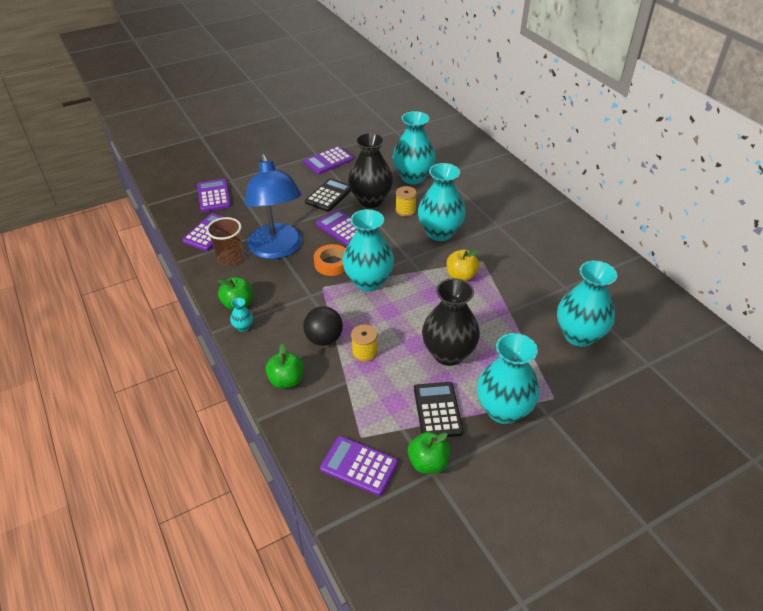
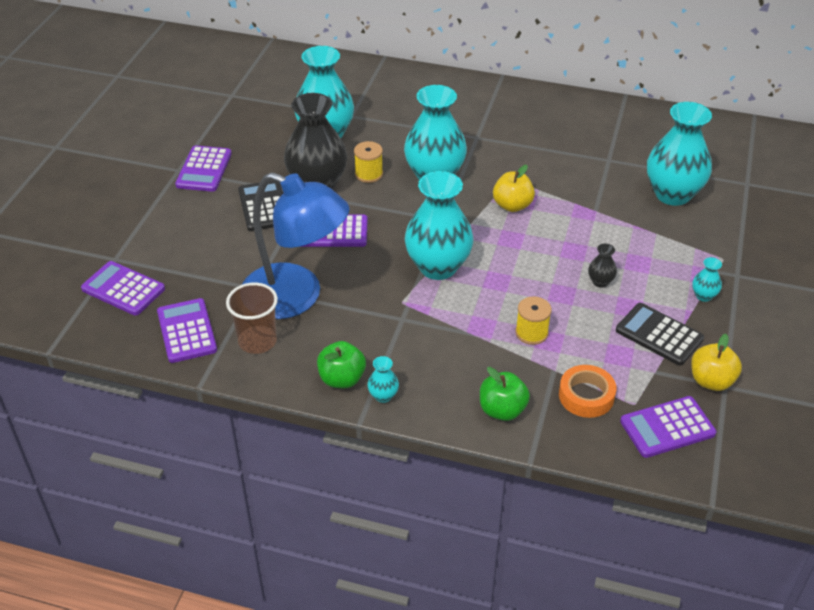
camera: 45 degrees left, 0 degrees up
(324, 339) = (478, 348): black ball -> none
(332, 263) = (376, 273): orange tape -> orange tape (586, 396)
(428, 463) = (711, 381): green apple -> yellow apple
(448, 354) = (600, 282): black vase -> black vase, size x0.41
(503, 410) = (703, 296): turquoise vase -> turquoise vase, size x0.41

